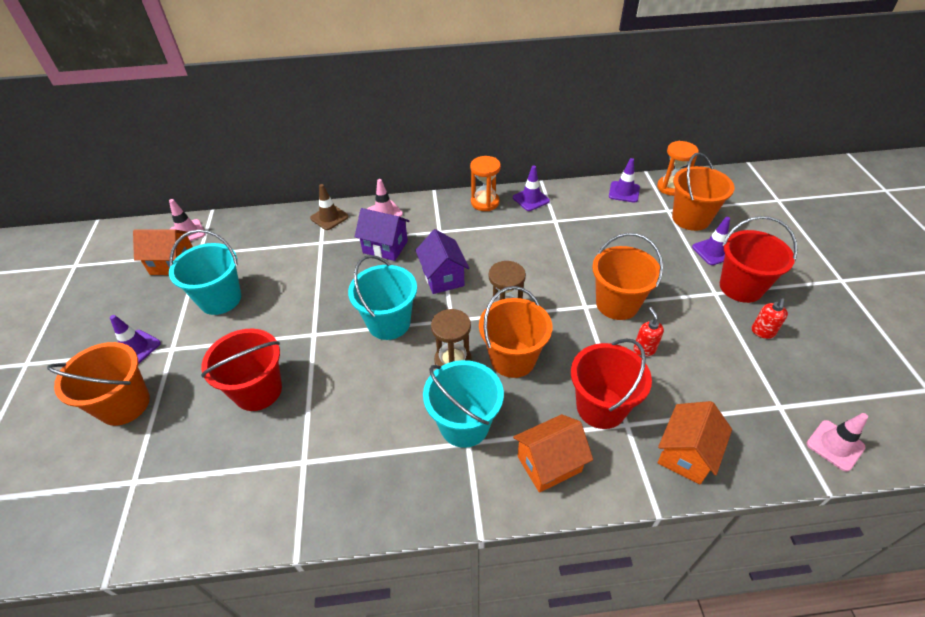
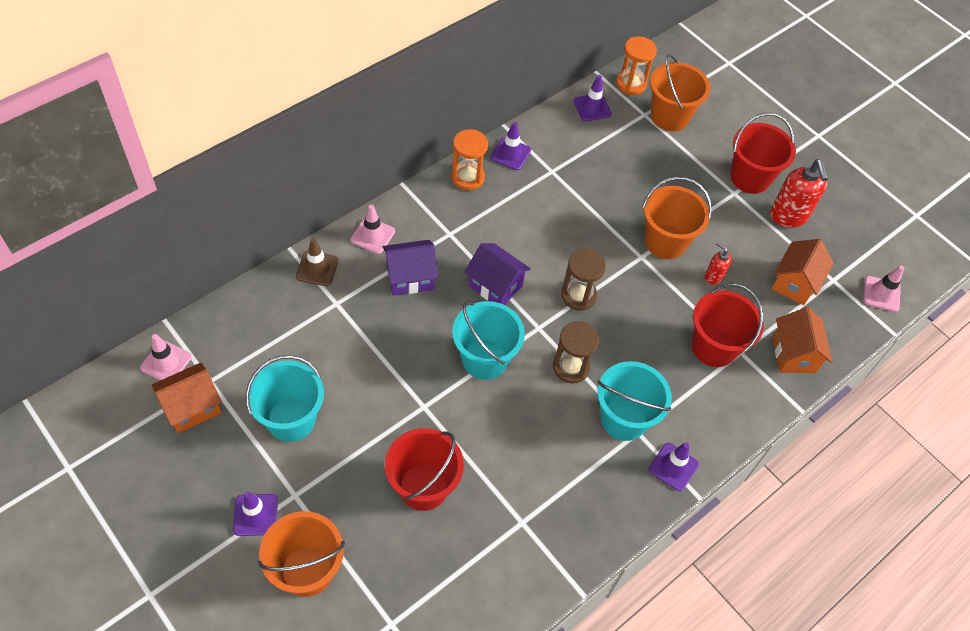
camera: 40 degrees left, 10 degrees up
(512, 359) = (618, 339): orange bucket -> none
(549, 464) = (708, 415): orange house -> orange house (794, 283)
(713, 251) = (708, 147): purple traffic cone -> purple traffic cone (673, 467)
(762, 332) = (788, 216): red soap dispenser -> red soap dispenser, size x1.88

